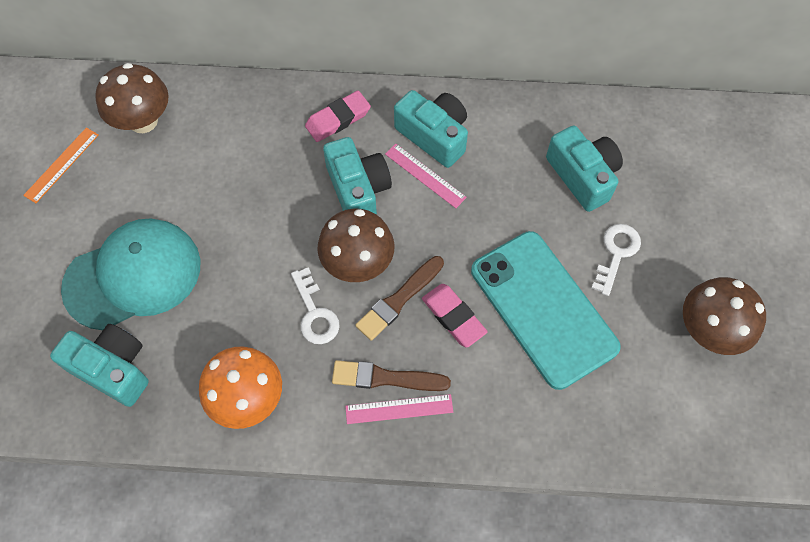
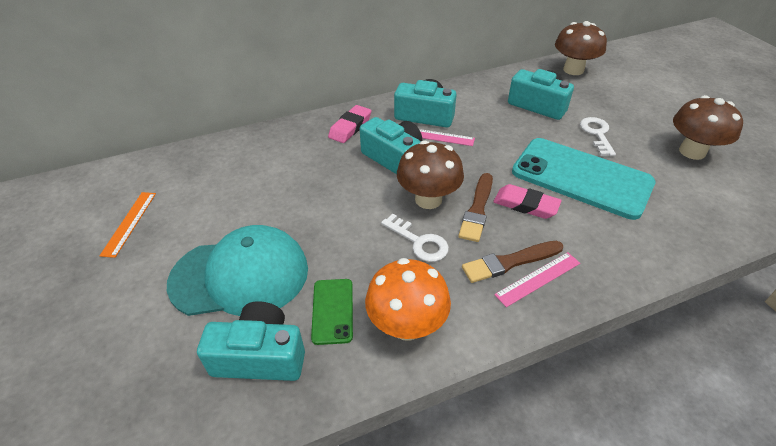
camera: 25 degrees left, 20 degrees down
(133, 275) = (240, 275): turquoise cap -> turquoise cap turned 45 degrees clockwise
(143, 121) = (192, 173): brown mushroom -> brown mushroom (573, 70)
(193, 353) = (333, 311): none -> green phone

